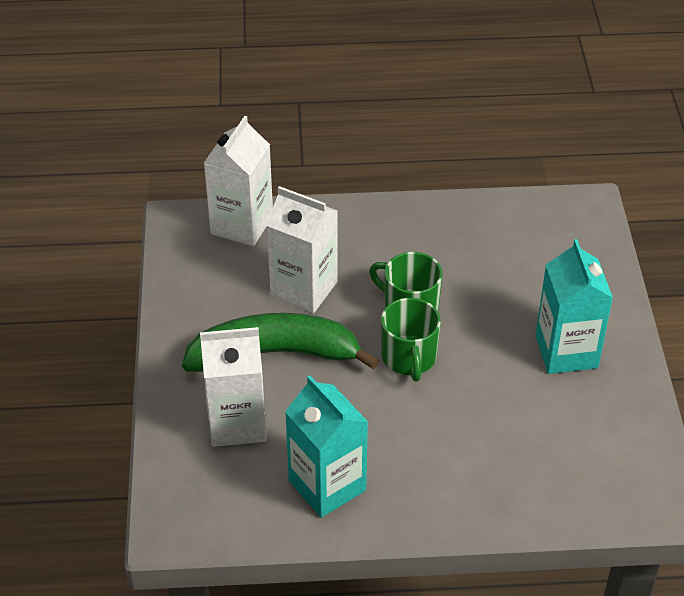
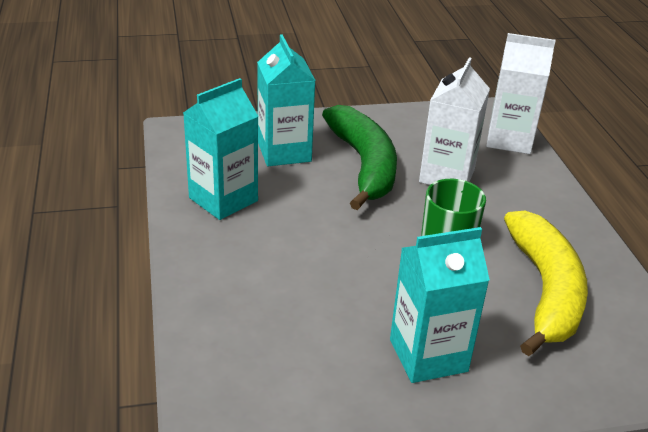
camera: 80 degrees right, 10 degrees down
(237, 423) = (284, 152): white carton -> turquoise carton
(409, 357) = (383, 240): green mug -> none
(487, 259) = (545, 290): none -> yellow banana

